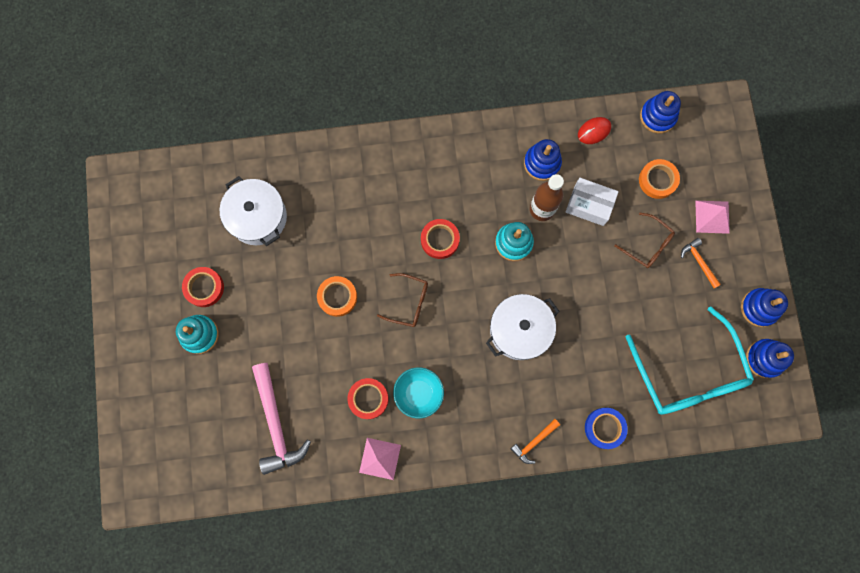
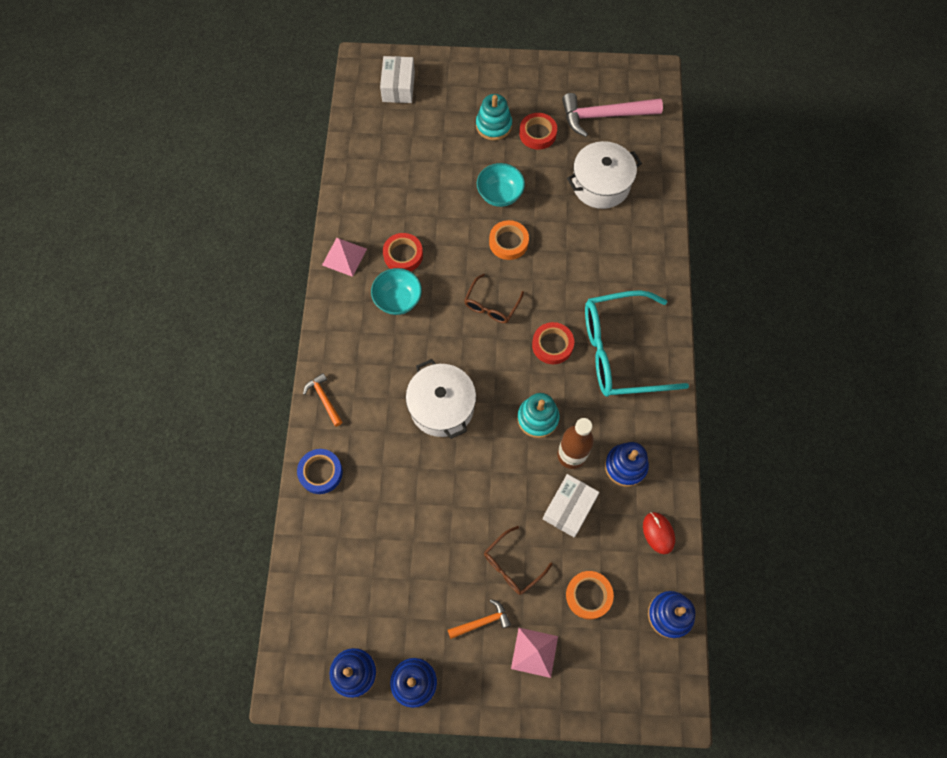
camera: 100 degrees right, 10 degrees down
(160, 447) = (398, 87): none -> white box
(276, 424) = (397, 176): pink hammer -> pink hammer (604, 116)
(283, 314) = (500, 194): none -> turquoise bowl
(688, 372) = (358, 577): turquoise glasses -> turquoise glasses (621, 351)

